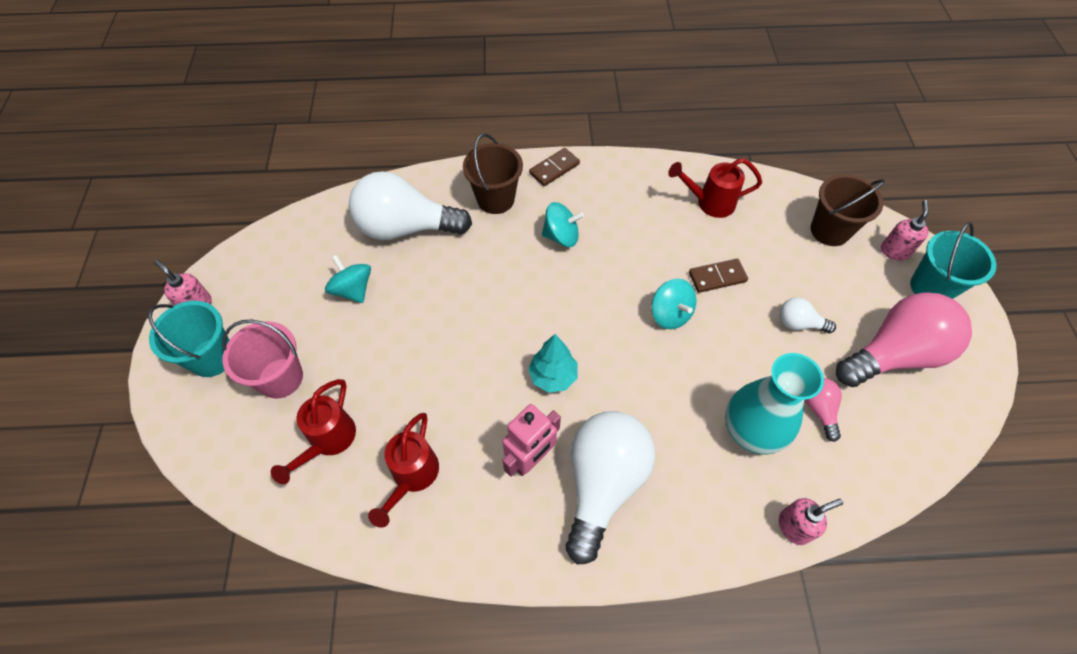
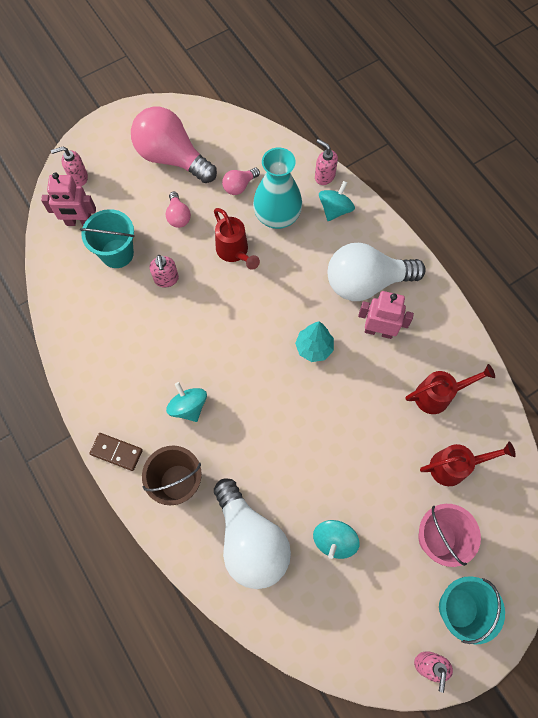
camera: 120 degrees left, 10 degrees up
(670, 314) = (217, 297): turquoise spinning top -> turquoise spinning top (335, 209)
(709, 203) = (93, 313): red watering can -> red watering can (235, 252)
(717, 277) = (166, 279): brown domino -> pink soap dispenser
(799, 323) = (178, 216): white light bulb -> pink light bulb
(830, 230) = (79, 222): brown bucket -> pink robot
(931, 287) = (101, 149): turquoise bucket -> turquoise bucket (117, 253)

